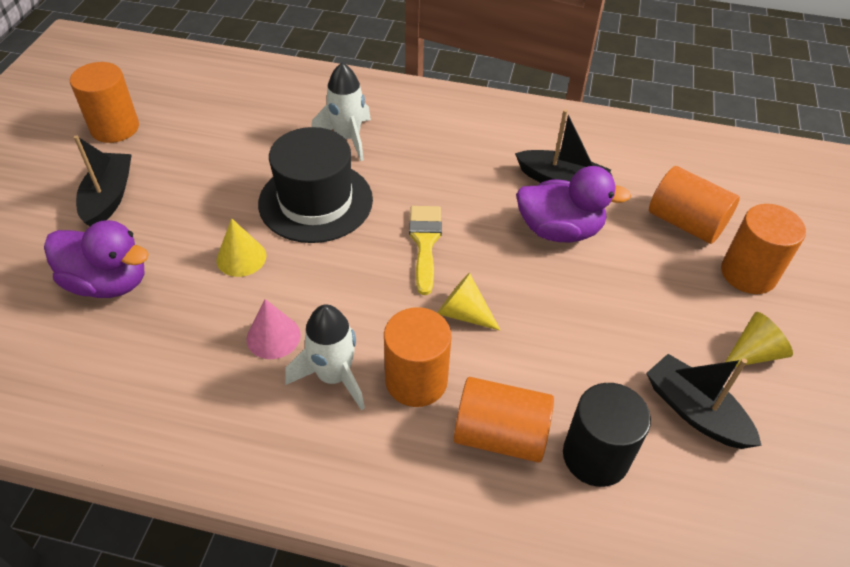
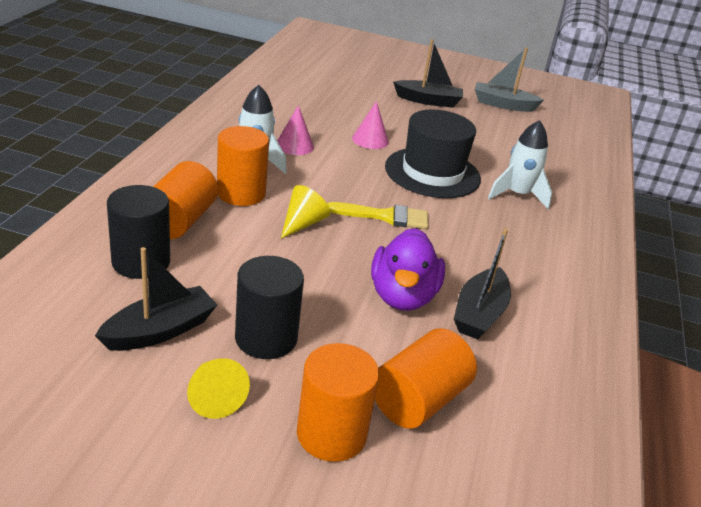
camera: 90 degrees right, 15 degrees down
(108, 282) = (350, 98): purple duck -> none
(115, 128) = (503, 105): orange cylinder -> grey boat
(241, 257) = (370, 140): yellow cone -> pink cone
(664, 325) = (266, 338): none -> black cylinder

